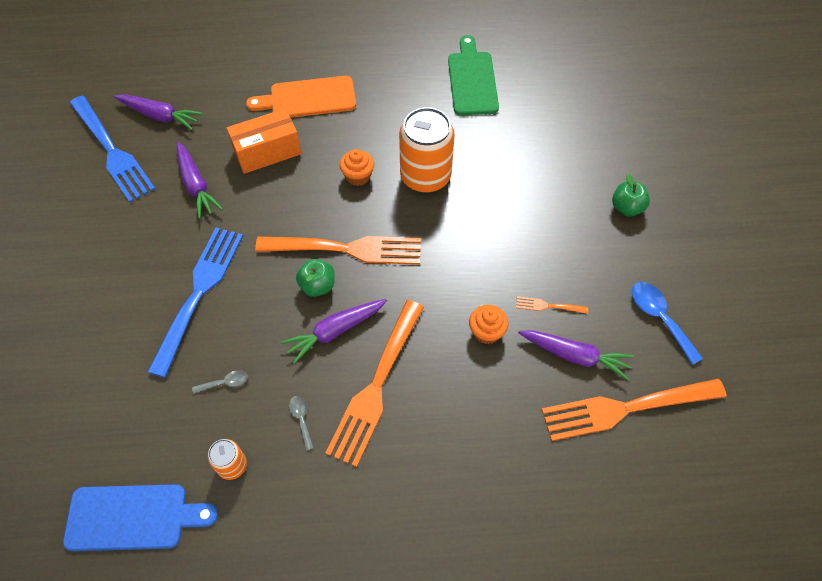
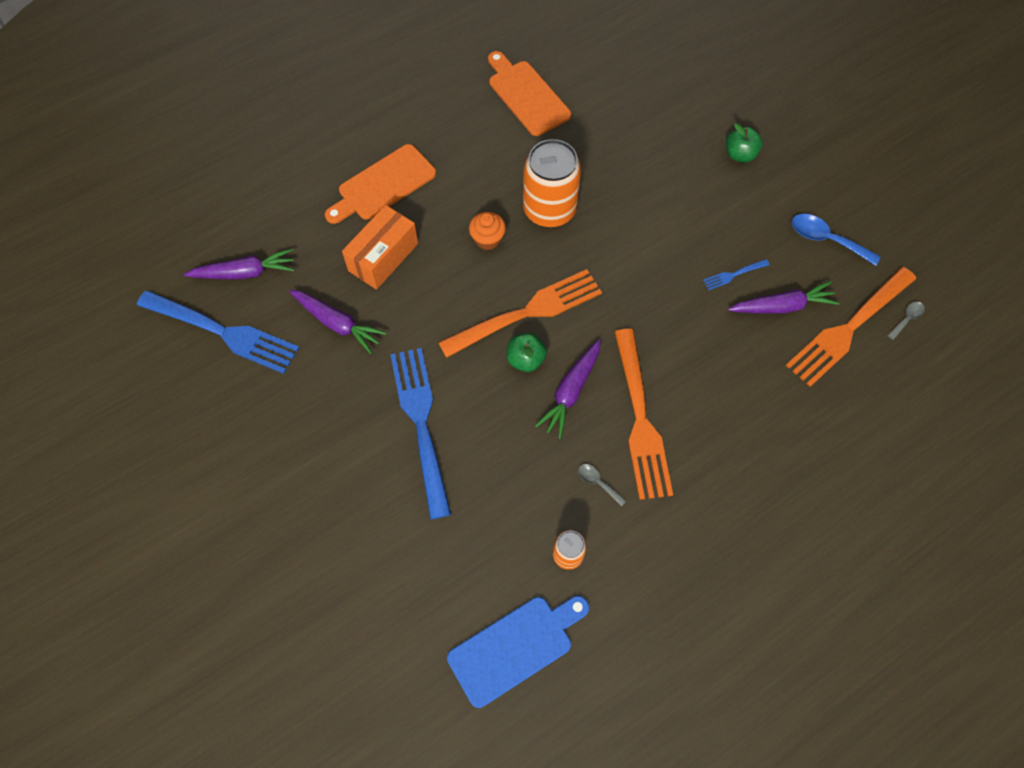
camera: 30 degrees left, 5 degrees up
(225, 383) = (507, 489): grey spoon -> grey spoon (907, 319)
(472, 80) = (526, 95): green cutting board -> orange cutting board
(486, 332) = (698, 324): orange cupcake -> none
(548, 306) = (734, 274): orange fork -> blue fork

